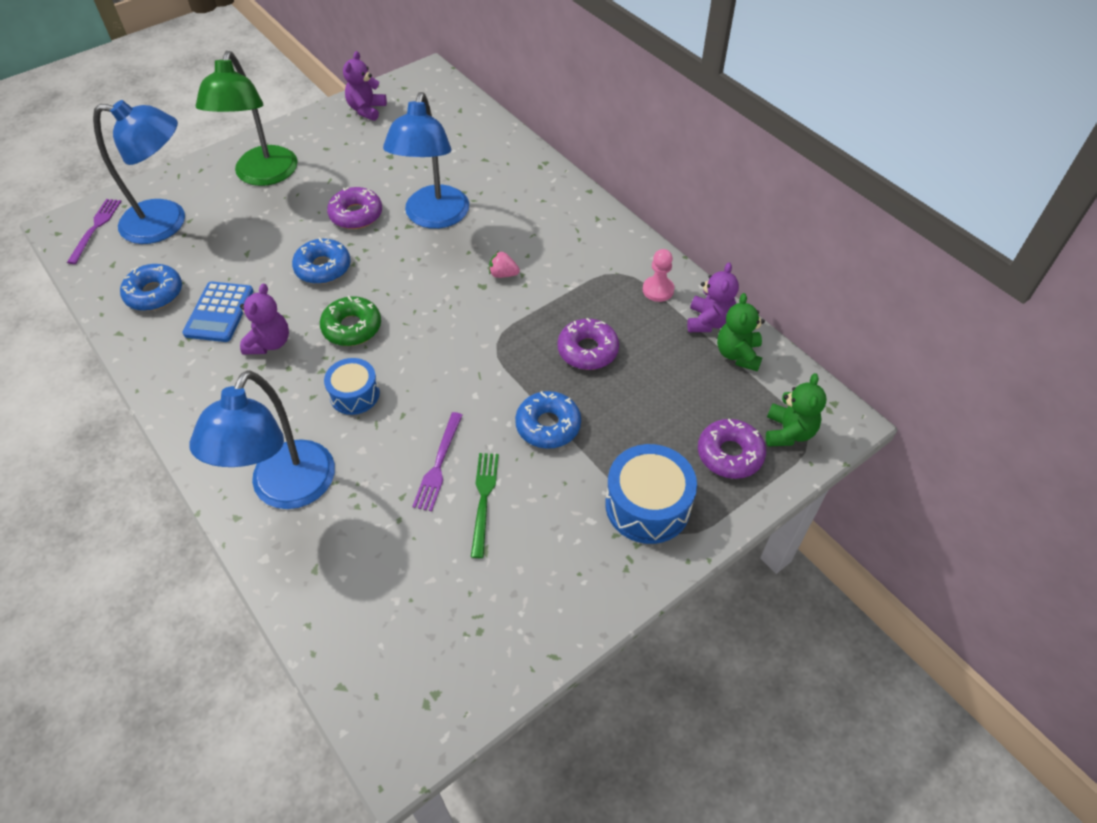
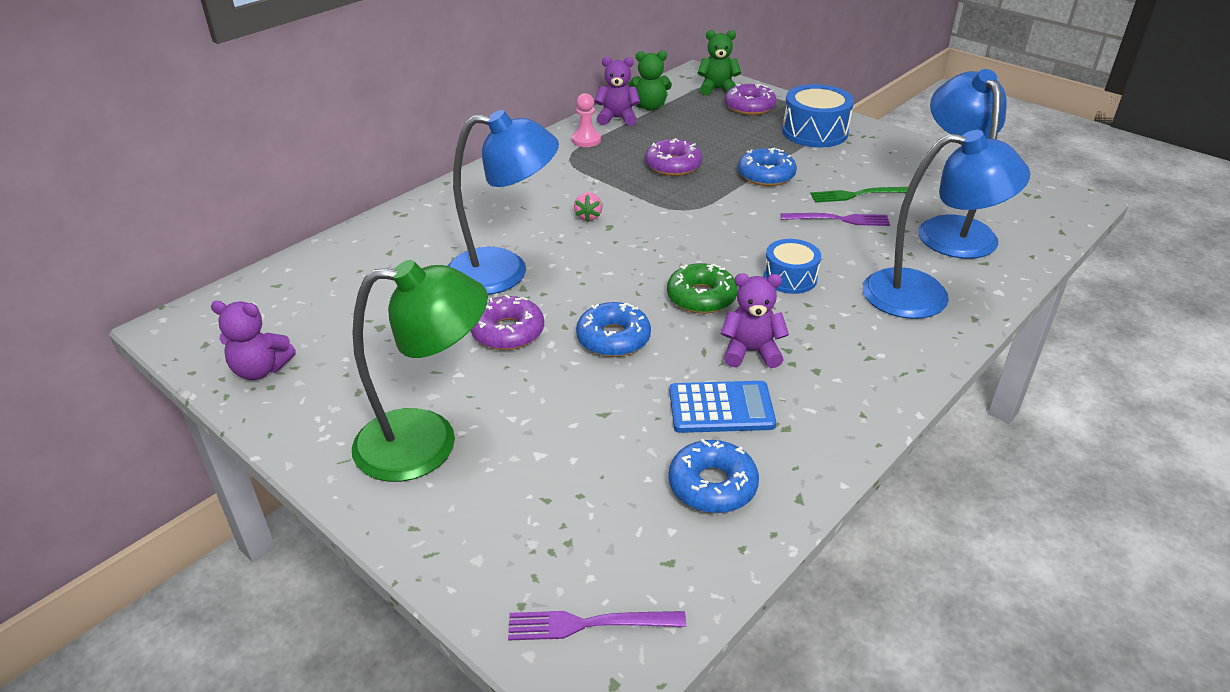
camera: 100 degrees left, 15 degrees down
(167, 223) = (557, 525): blue lamp -> blue lamp (950, 229)

